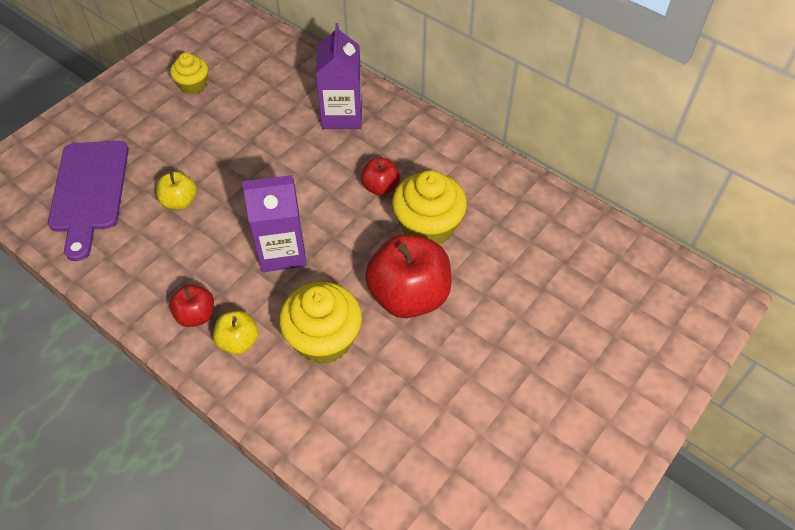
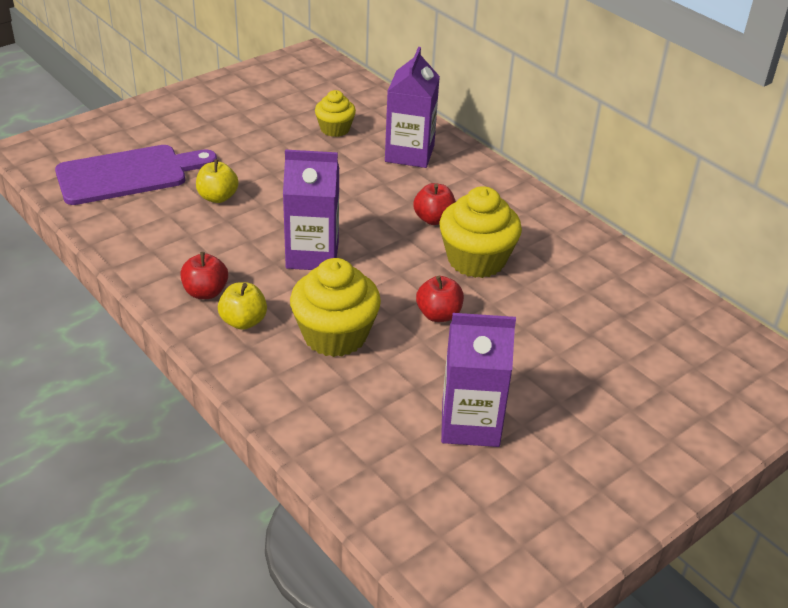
camera: 10 degrees right, 15 degrees down
(89, 191) = (128, 174): purple cutting board -> purple cutting board turned 120 degrees counterclockwise
(193, 85) = (260, 107): yellow cupcake -> yellow cupcake (335, 129)
(409, 296) = (438, 315): red apple -> red apple, size x0.51
(462, 411) = (470, 424): none -> purple carton

